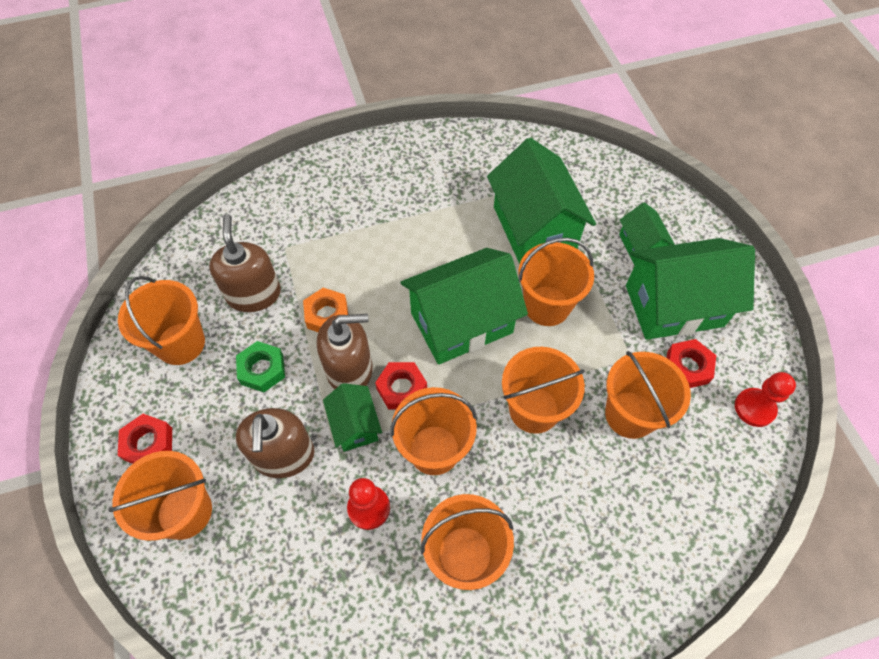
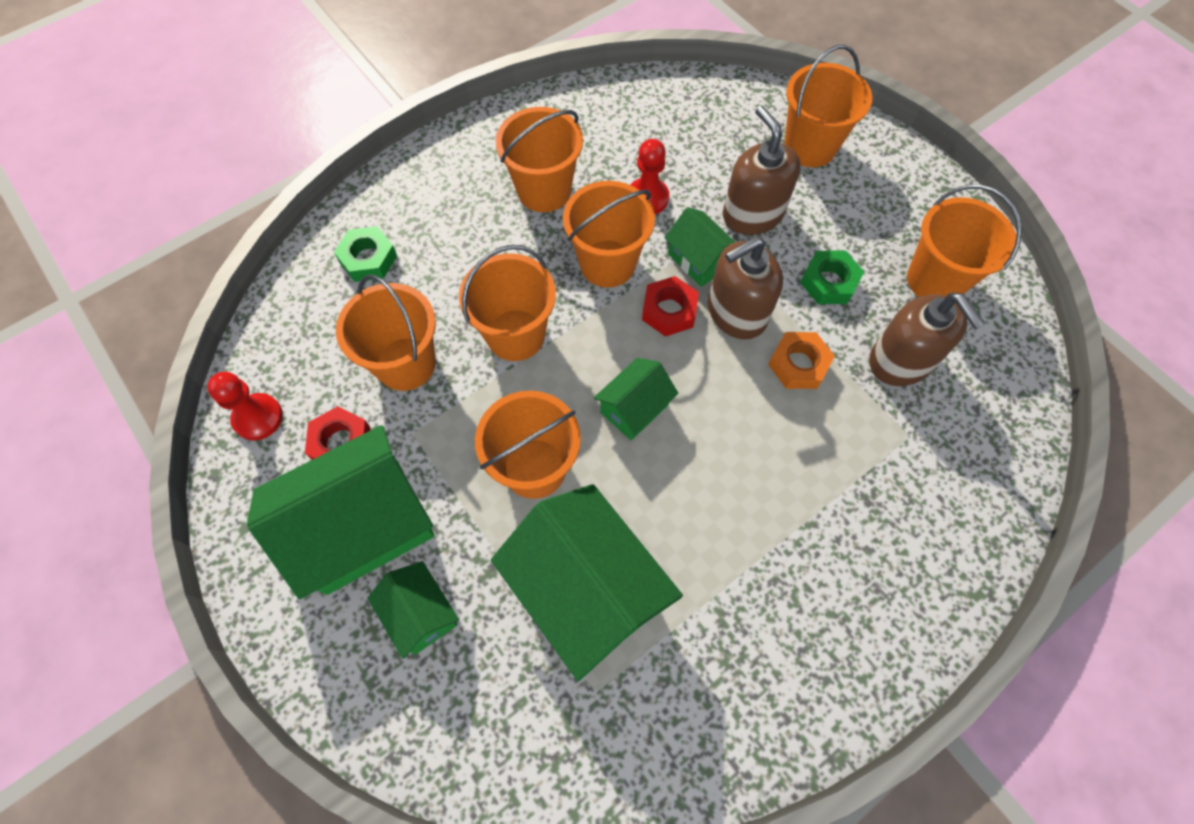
camera: 160 degrees right, 5 degrees up
(148, 444) = (886, 184): red nut -> none
(461, 323) = (634, 408): green house -> green house, size x0.51
(653, 532) = (368, 259): none -> green nut

